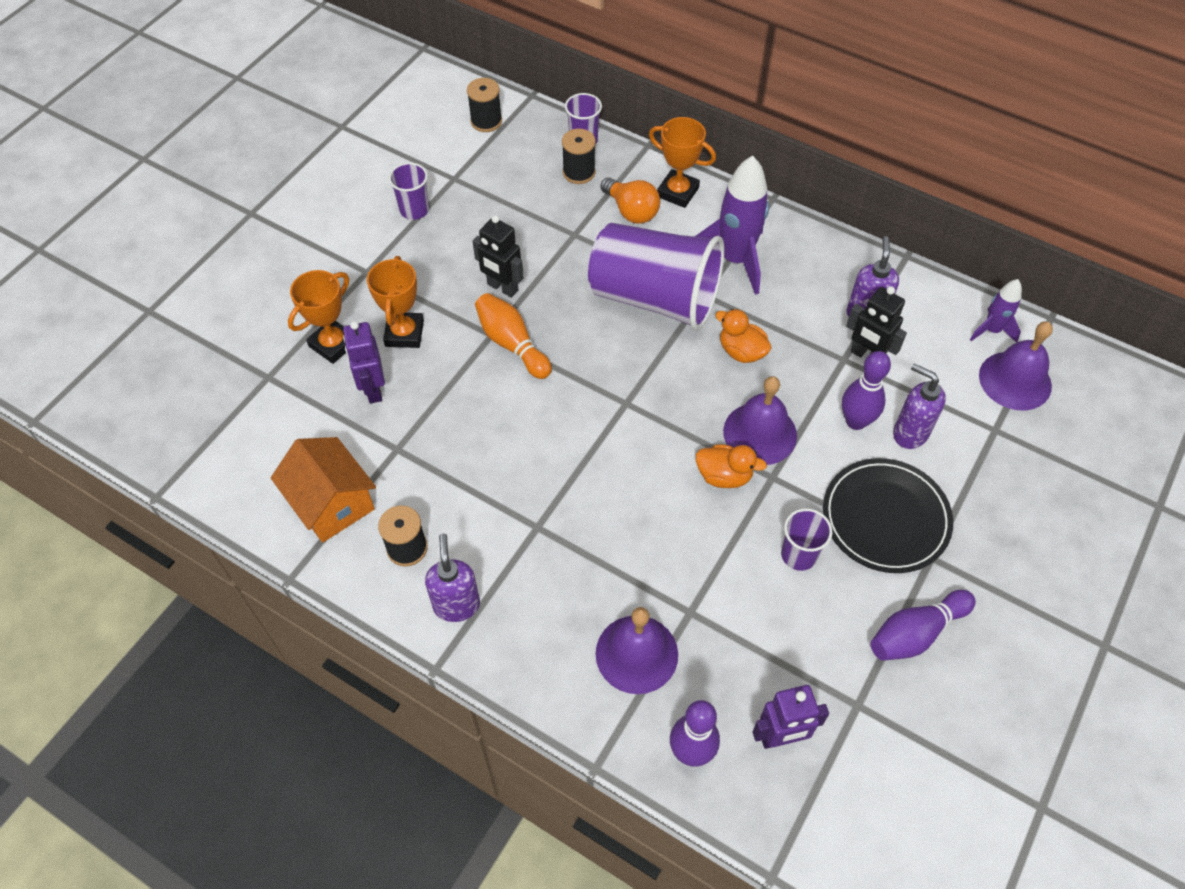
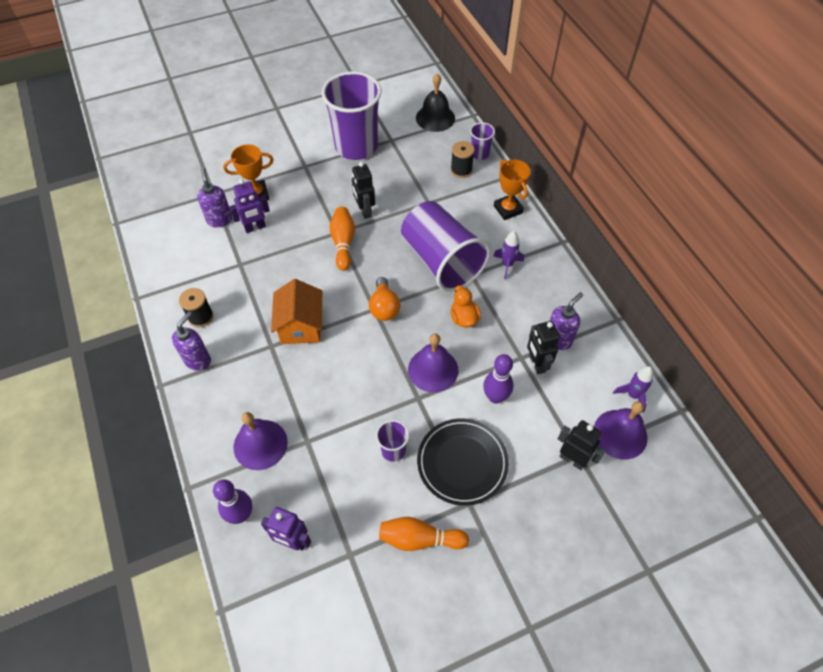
camera: 35 degrees right, 0 degrees up
(332, 503) = (187, 273): orange house -> orange house (301, 326)
(373, 389) = (255, 227): purple robot -> purple robot turned 135 degrees counterclockwise
(404, 333) = (295, 208): orange trophy -> none
(414, 210) = (356, 146): purple cup -> purple cup, size x2.31
(486, 121) = (435, 118): black spool -> black bell
(631, 211) = (471, 206): orange light bulb -> orange light bulb (384, 307)
(724, 476) = (391, 380): orange duck -> none
(735, 260) = (507, 265): purple rocket -> purple rocket, size x0.54
(909, 433) = (522, 423): purple soap dispenser -> purple soap dispenser (219, 220)
(915, 633) = (419, 539): purple bowling pin -> orange bowling pin
(993, 439) = (572, 459): none -> black robot

